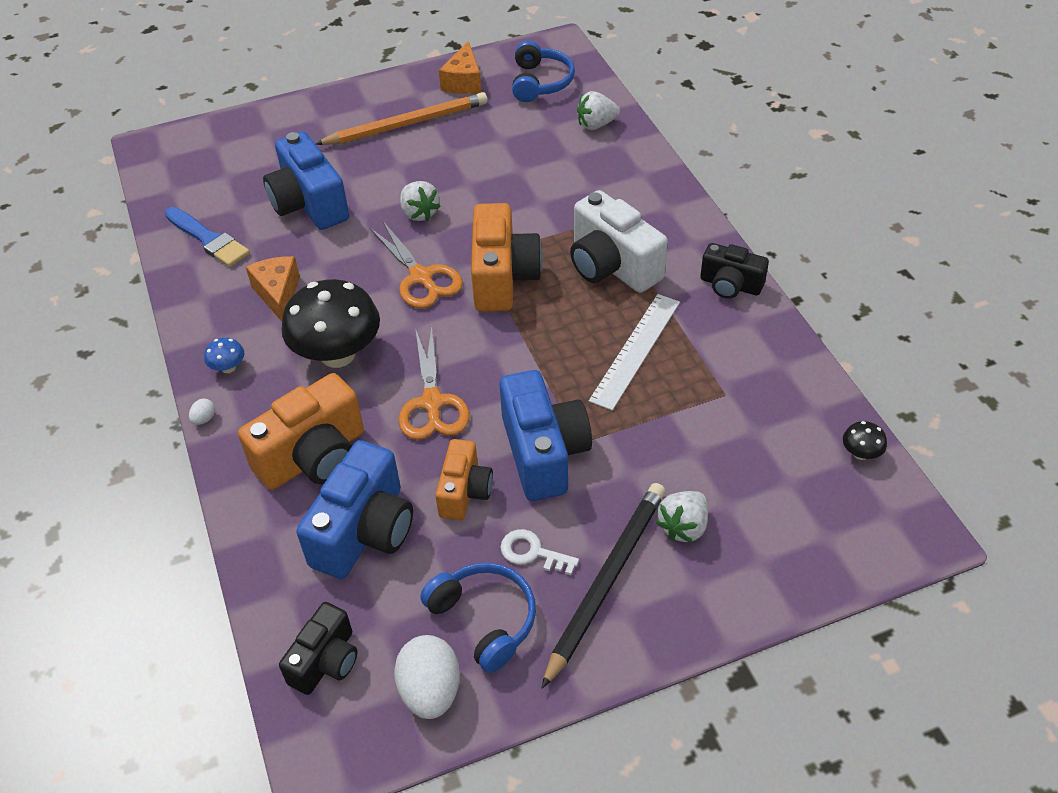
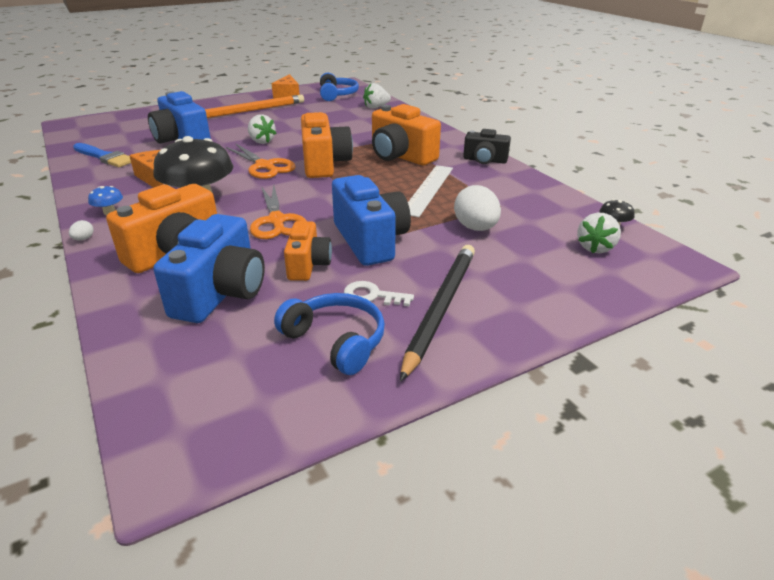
camera: 10 degrees left, 15 degrees down
(326, 661) = (180, 383): black camera -> none
(430, 691) = (288, 396): white egg -> white egg (475, 228)
(612, 266) = (400, 156): white camera -> orange camera
(683, 527) = (495, 272): white strawberry -> white strawberry (595, 248)

